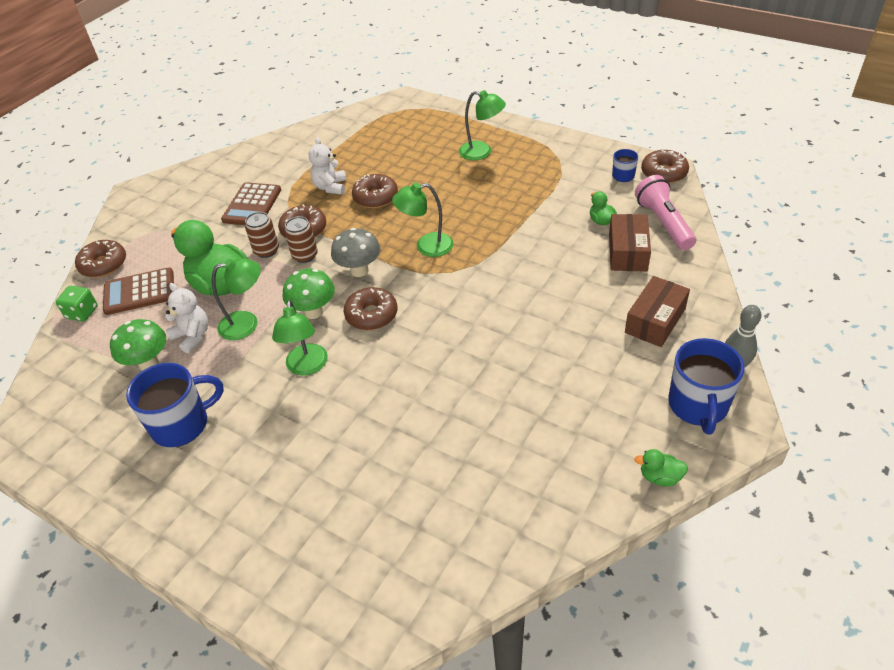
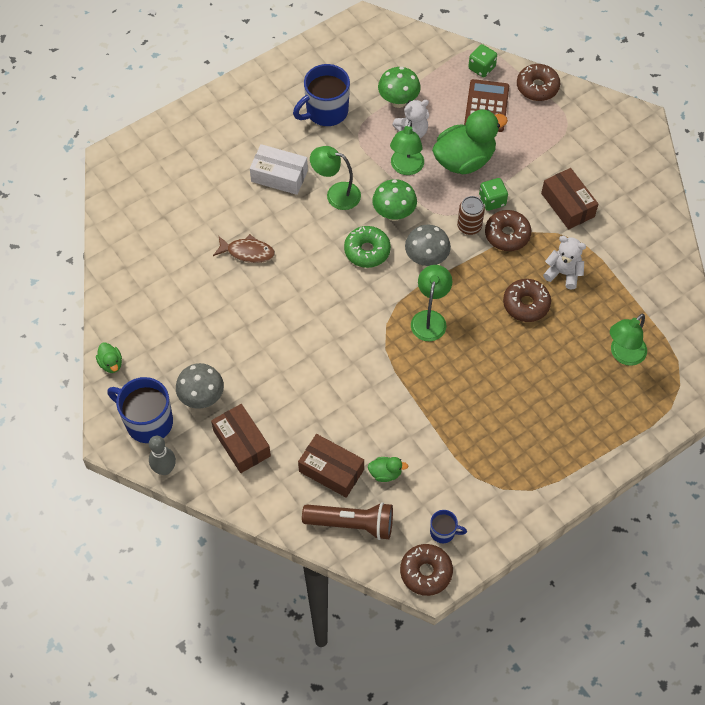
camera: 110 degrees right, 15 degrees up
(182, 424) = (326, 111): blue mug -> blue mug turned 60 degrees clockwise
(252, 205) = (567, 205): brown calculator -> brown box
(266, 250) = (492, 201): brown can -> green dice
(301, 429) = (279, 176): none -> white box
(371, 315) = (367, 251): brown donut -> green donut
(427, 413) = (247, 252): none -> brown fish
(482, 152) = (554, 424): green lamp -> green lamp (623, 355)
(633, 372) = (202, 398): none -> grey mushroom
(660, 477) = (111, 363): green duck -> green duck turned 120 degrees clockwise
(664, 223) = (352, 524): pink flashlight -> brown flashlight

